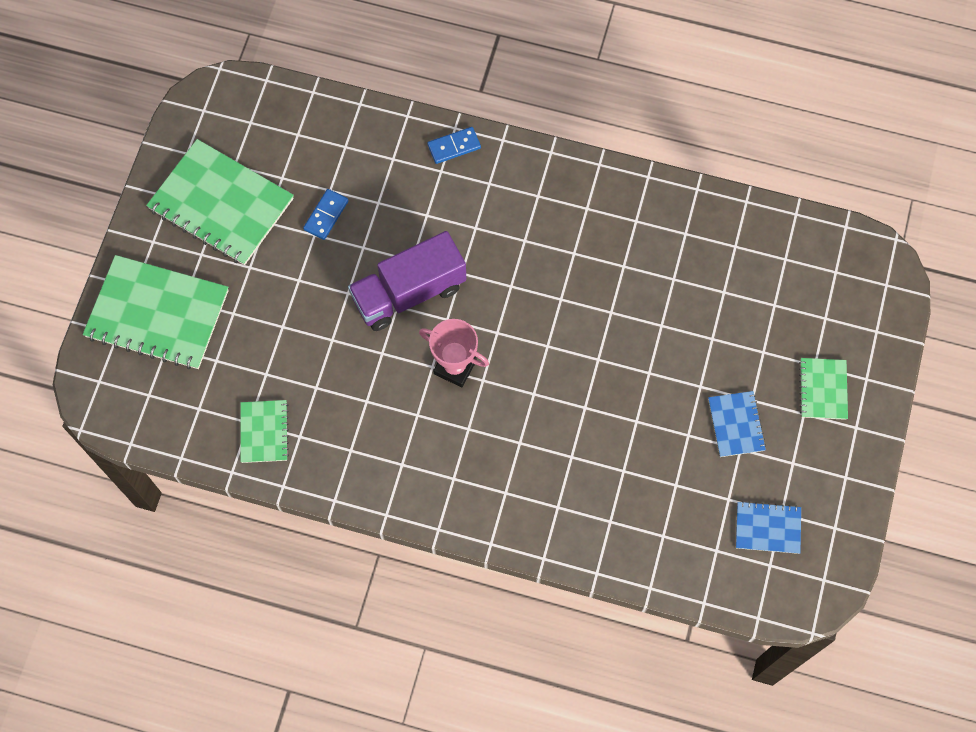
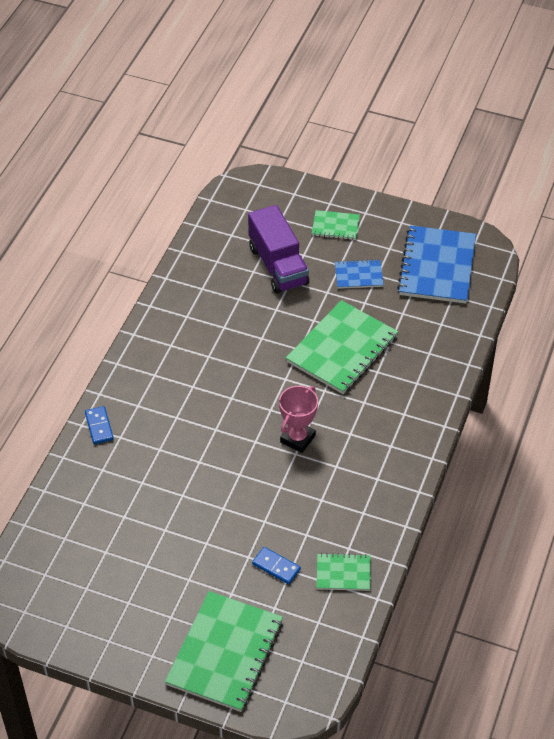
camera: 85 degrees left, 20 degrees down
(221, 204) = (123, 599): green notebook -> green notebook (342, 349)
(326, 215) = (148, 520): blue domino -> blue domino (276, 567)
(409, 292) = (228, 465): purple truck -> purple truck (278, 265)
(767, 528) = (437, 266): blue notebook -> blue notebook, size x1.99

